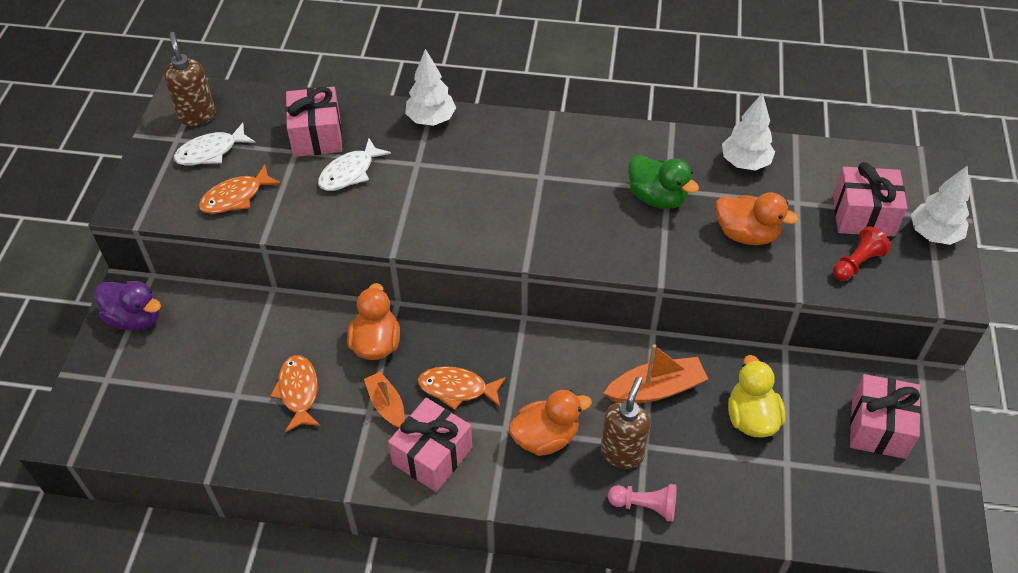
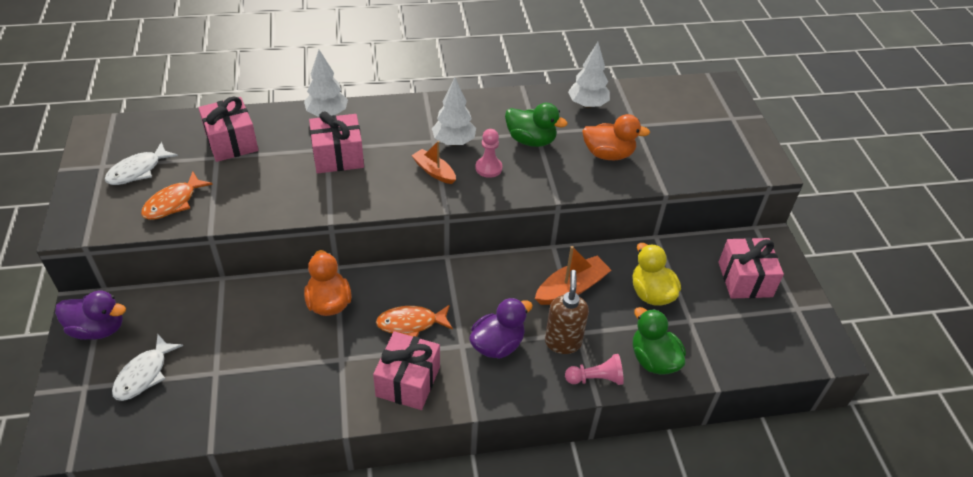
camera: 20 degrees left, 5 degrees down
(197, 116) = (116, 144): brown soap dispenser -> none
(298, 392) = (272, 357): orange fish -> none
(349, 172) = (270, 165): white fish -> white fish (144, 374)
(386, 405) = (354, 350): orange boat -> orange boat (434, 171)
(545, 437) = (497, 345): orange duck -> purple duck
(593, 224) = (488, 168): none -> pink pawn
(723, 500) = (653, 359): none -> green duck
(856, 263) = (695, 159): red pawn -> none
(863, 215) = (687, 126): pink gift -> pink gift (338, 156)
(934, 235) = (741, 130): white tree -> white tree (454, 142)

